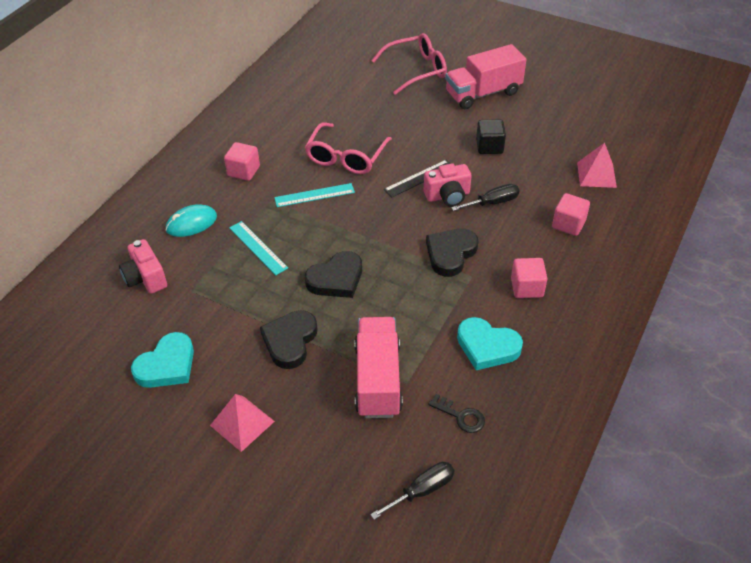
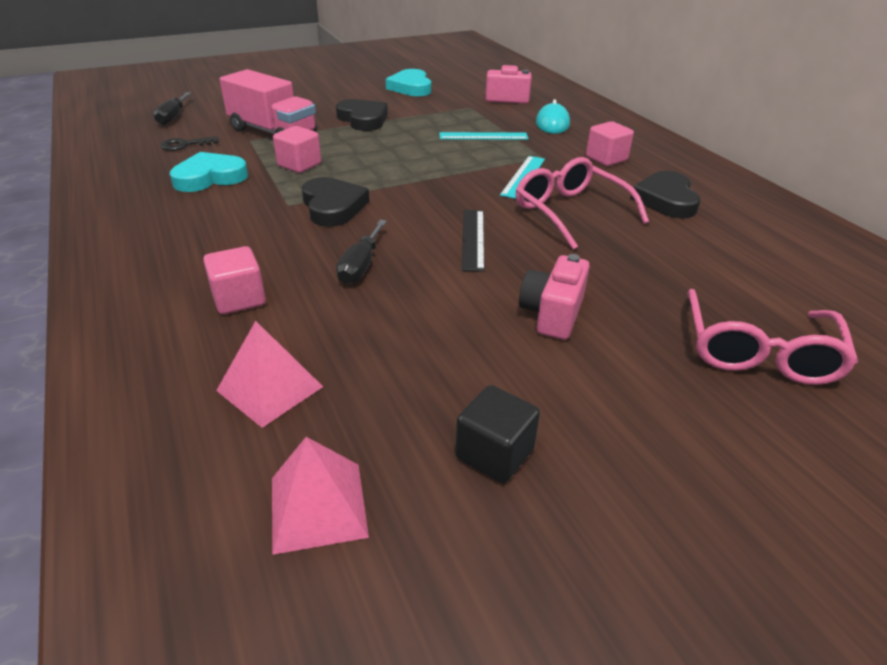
camera: 125 degrees right, 10 degrees down
(242, 423) = (326, 92): pink pyramid -> pink pyramid (318, 506)
(336, 279) = (395, 151): black heart -> black heart (665, 200)
(447, 196) = (417, 242): pink camera -> pink camera (552, 314)
(483, 93) = (621, 391): pink truck -> none
(489, 146) = (468, 320): black cube -> black cube (494, 454)
(526, 288) = (220, 224): pink cube -> pink cube (299, 165)

